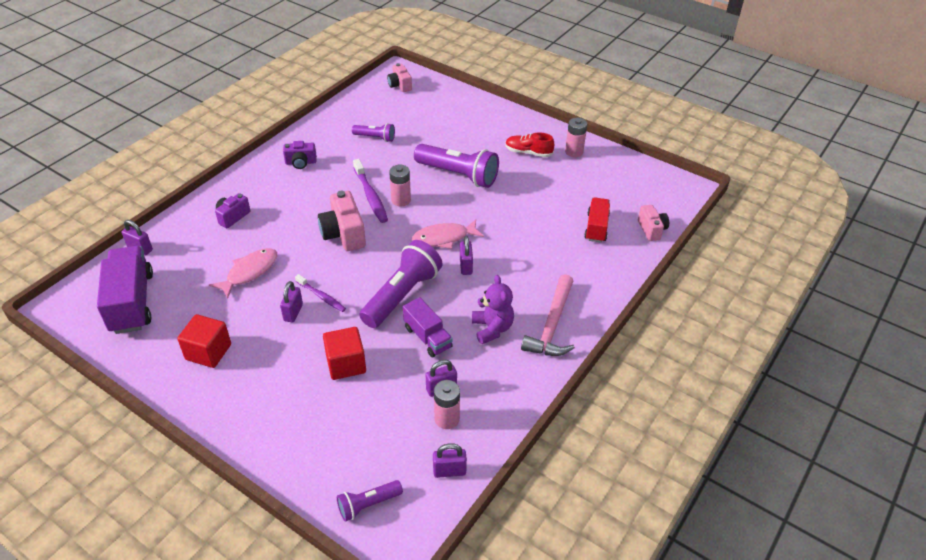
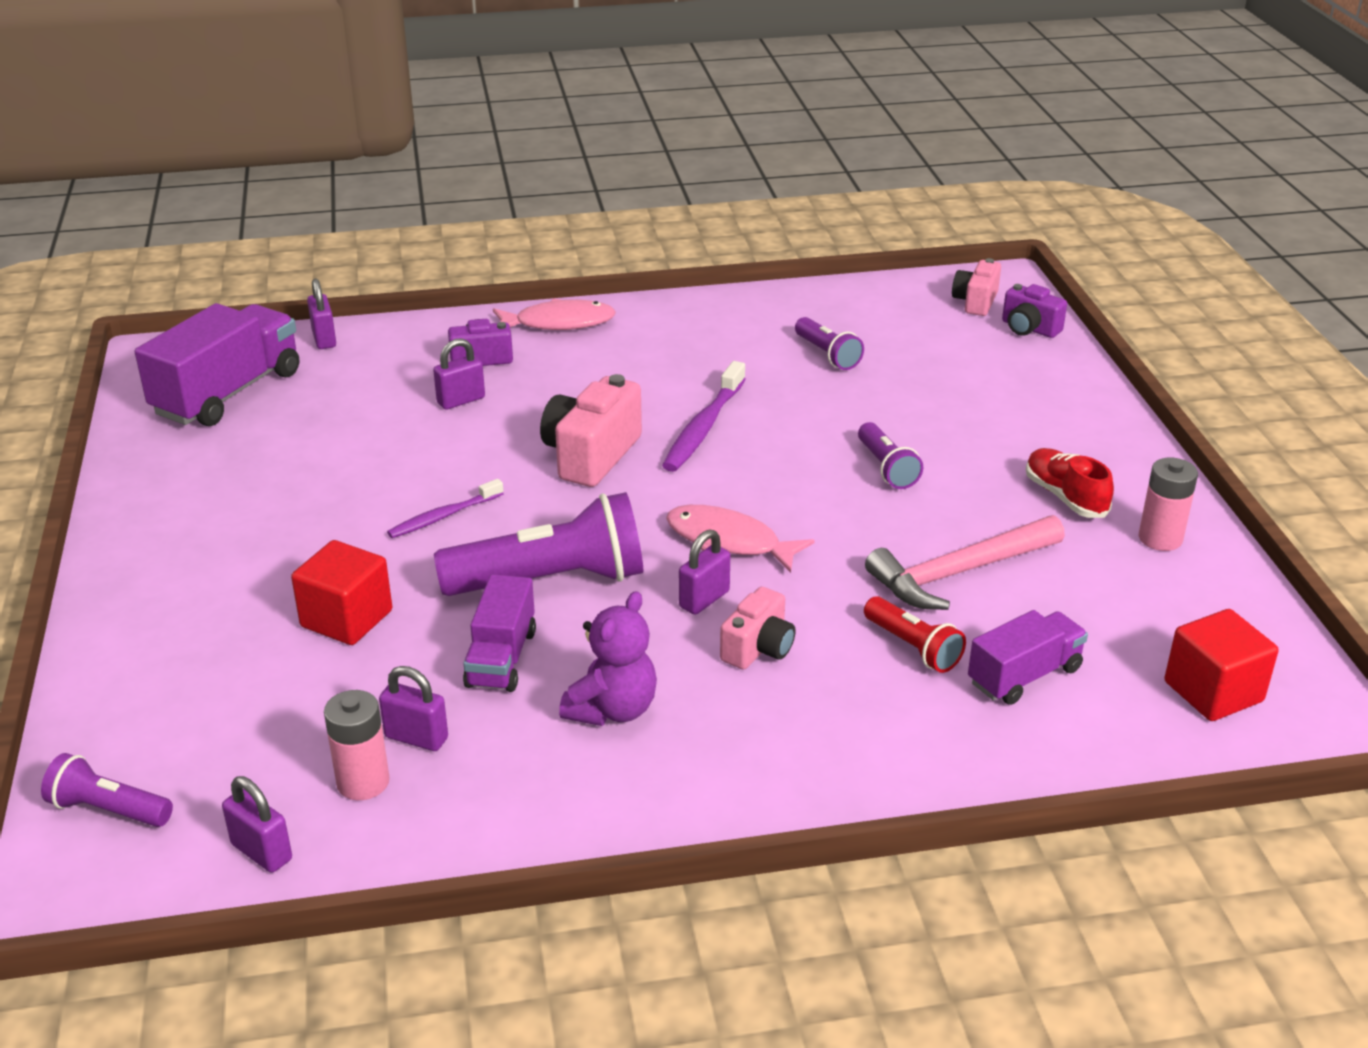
camera: 45 degrees right, 10 degrees down
(208, 352) = (220, 498): red cube -> red cube (1213, 692)
(249, 272) = (403, 434): pink fish -> pink fish (559, 323)
(293, 312) = (380, 514): purple padlock -> purple padlock (461, 400)
(301, 162) = (668, 336): purple camera -> purple camera (1029, 328)
(321, 296) = (444, 516): purple toothbrush -> purple toothbrush turned 60 degrees clockwise
(401, 200) = (741, 456): pink battery -> none
(458, 175) = (886, 468): purple flashlight -> purple flashlight, size x0.52
(552, 325) = (715, 769): pink hammer -> pink hammer (959, 573)
(553, 239) = (913, 647): none -> red flashlight
(596, 227) = (1024, 676): red truck -> purple truck
(651, 230) = (1137, 743): pink camera -> pink camera (758, 648)

